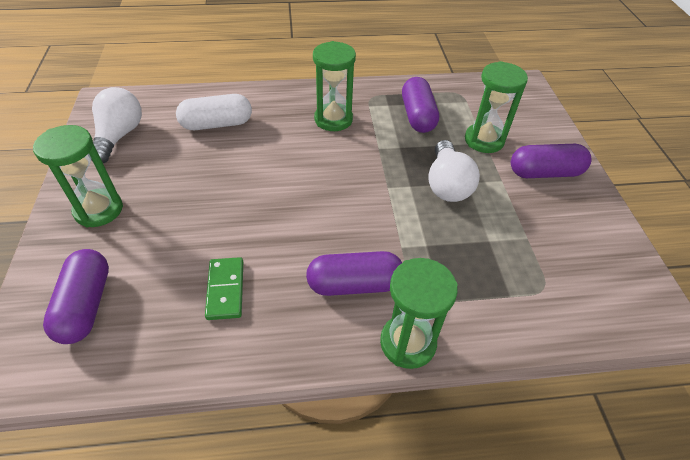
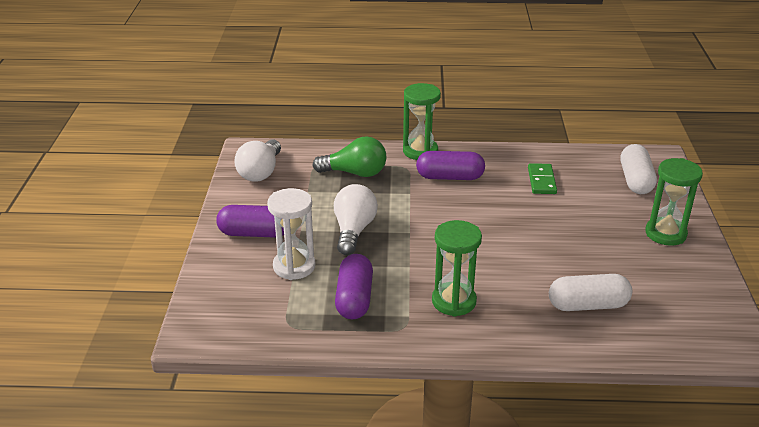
camera: 170 degrees left, 15 degrees down
(86, 305) = (635, 180): purple capsule -> white capsule
(119, 136) = (691, 299): white light bulb -> white light bulb (260, 172)
(484, 140) = (294, 266): green hourglass -> white hourglass
(485, 279) = (355, 173): none -> green light bulb

